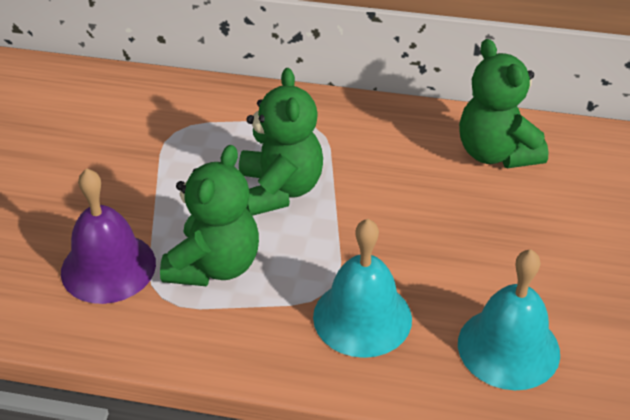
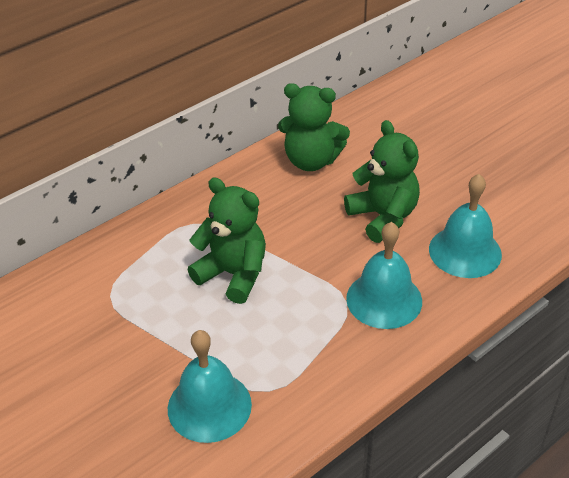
camera: 50 degrees left, 0 degrees up
(108, 267) = (209, 406): purple bell -> turquoise bell
(214, 266) = (268, 346): green teddy bear -> green teddy bear (383, 217)

